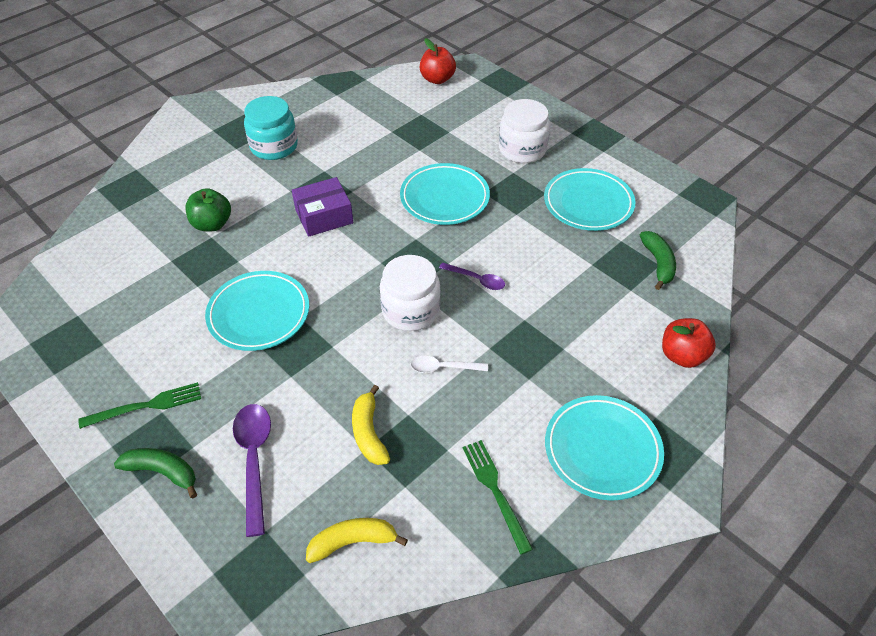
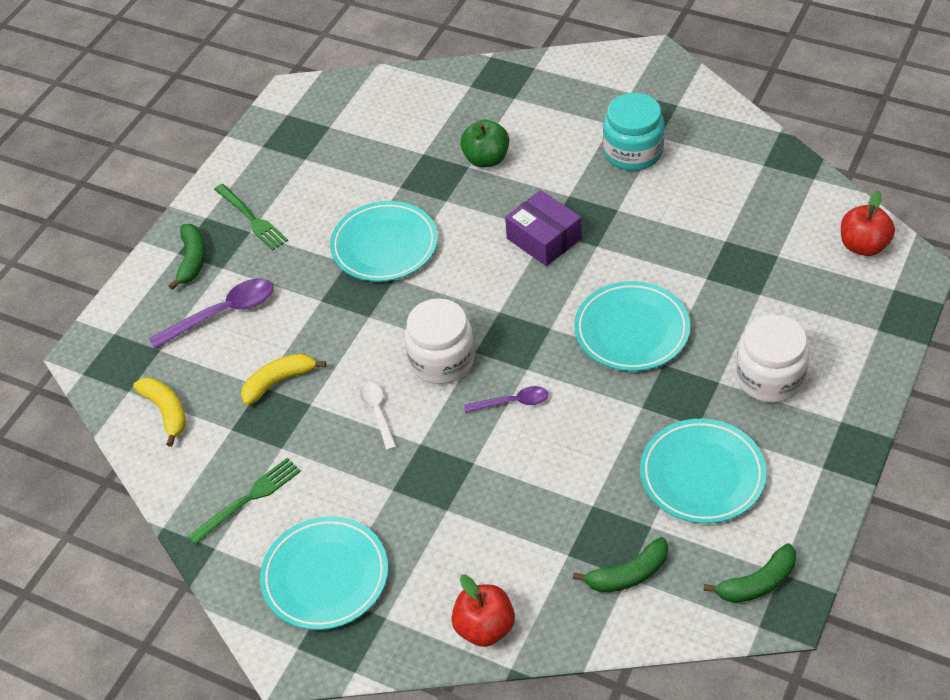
camera: 75 degrees right, 0 degrees up
(477, 280) = (513, 402): purple spoon -> purple spoon turned 105 degrees counterclockwise
(683, 206) = (757, 583): none -> green banana

